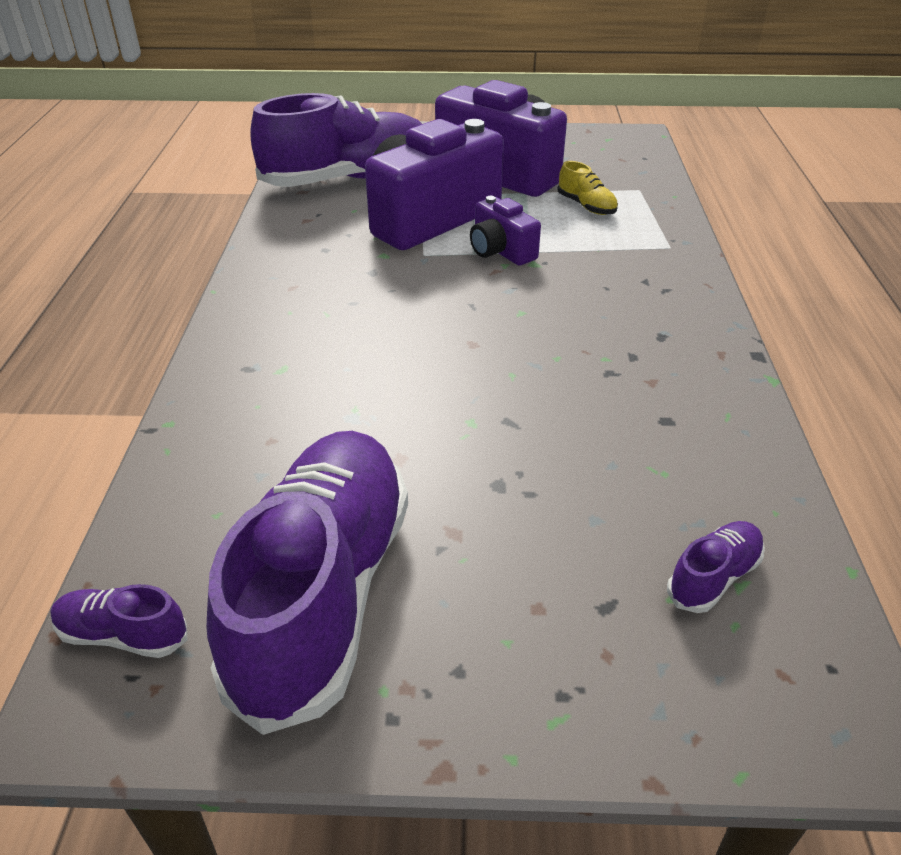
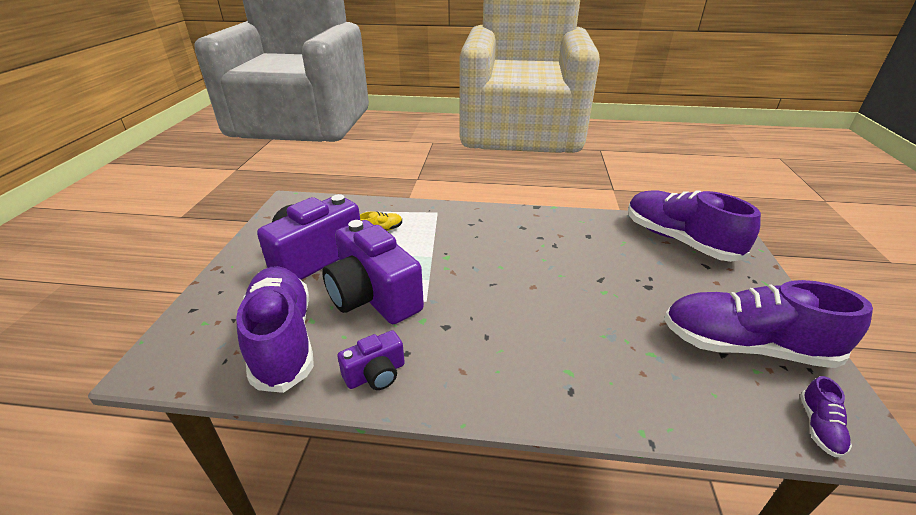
camera: 85 degrees left, 5 degrees down
(500, 251) = (429, 268): purple camera -> purple camera (376, 374)
(713, 577) = (678, 240): purple shoe -> purple shoe, size x2.48

